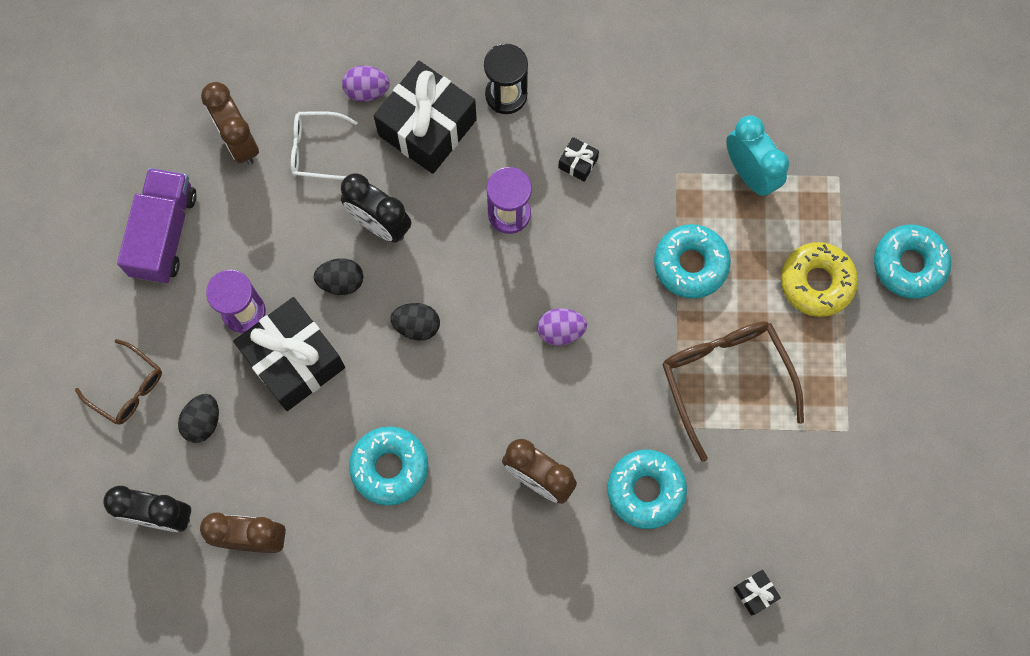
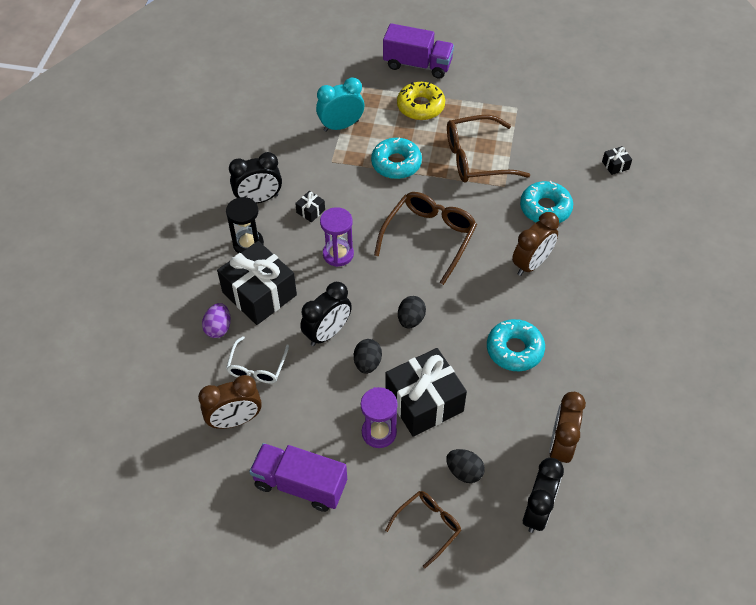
camera: 80 degrees left, 20 degrees down
(561, 331) = (429, 237): purple egg -> brown glasses
(586, 91) = (259, 199): none -> black clock
(909, 264) = (417, 64): turquoise donut -> purple truck

